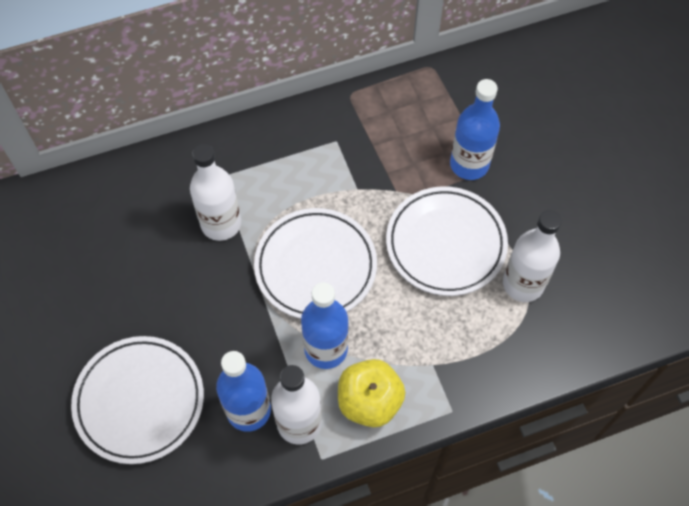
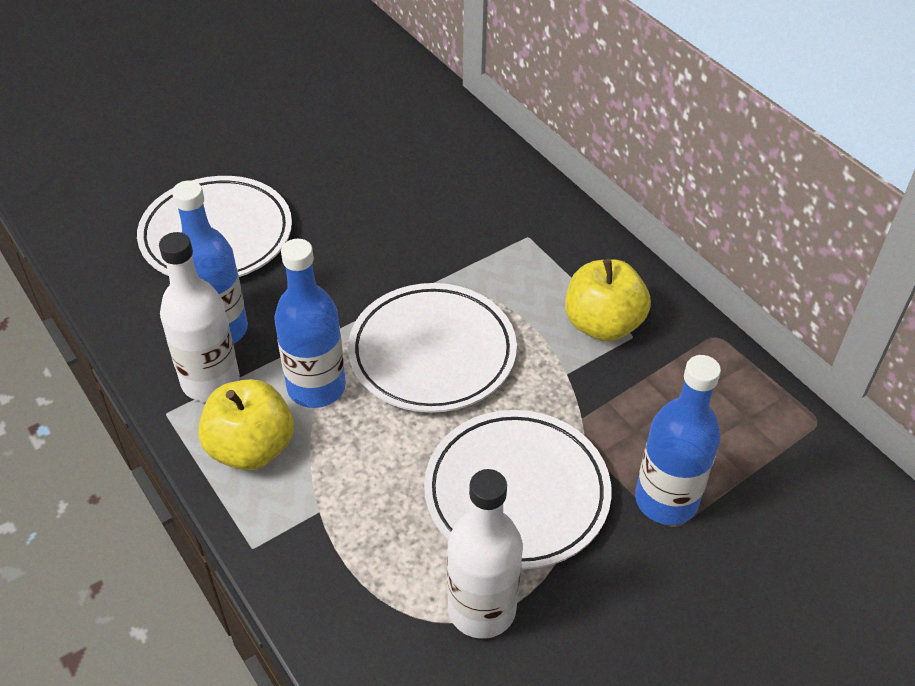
camera: 75 degrees right, 15 degrees down
(221, 224) = (462, 251): white bottle -> none
(321, 155) = (602, 324): none -> yellow apple

